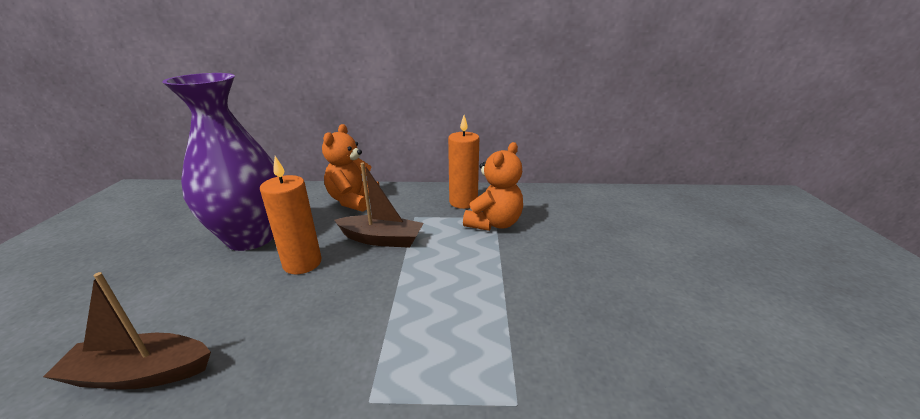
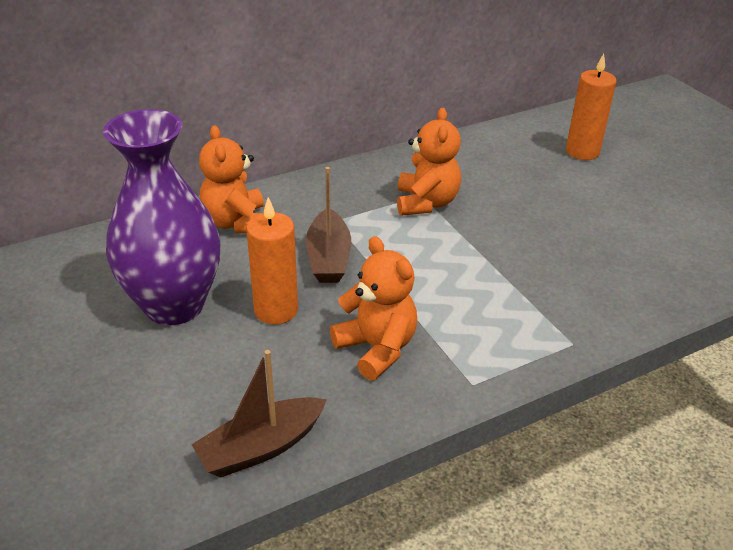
camera: 30 degrees left, 10 degrees up
(331, 323) = (376, 348): none -> orange teddy bear
(381, 239) = (328, 258): brown boat -> brown boat turned 105 degrees clockwise
(463, 202) = (369, 186): orange candle -> orange candle (582, 152)

